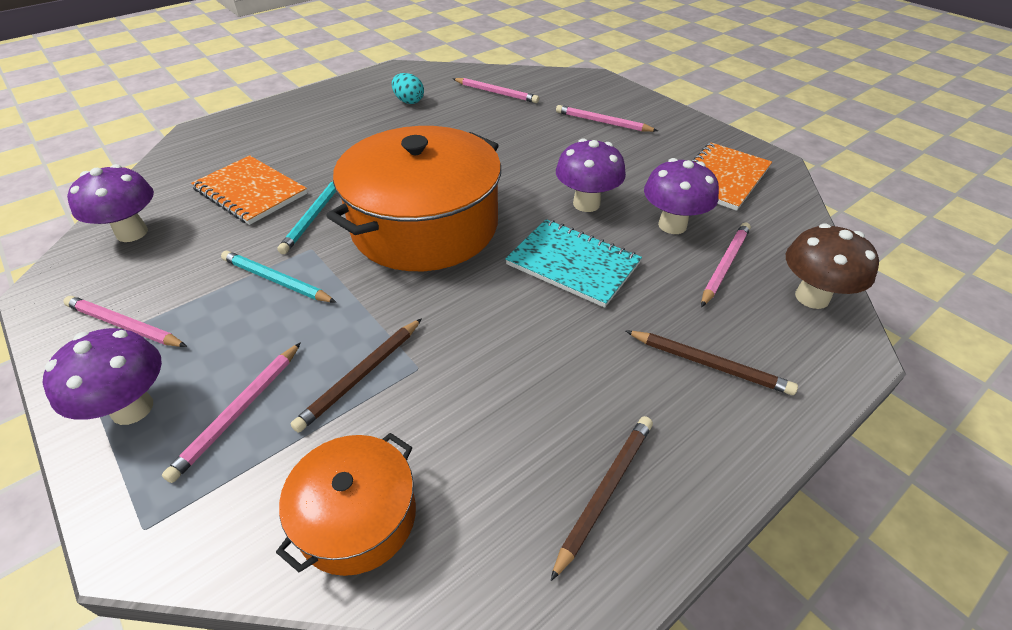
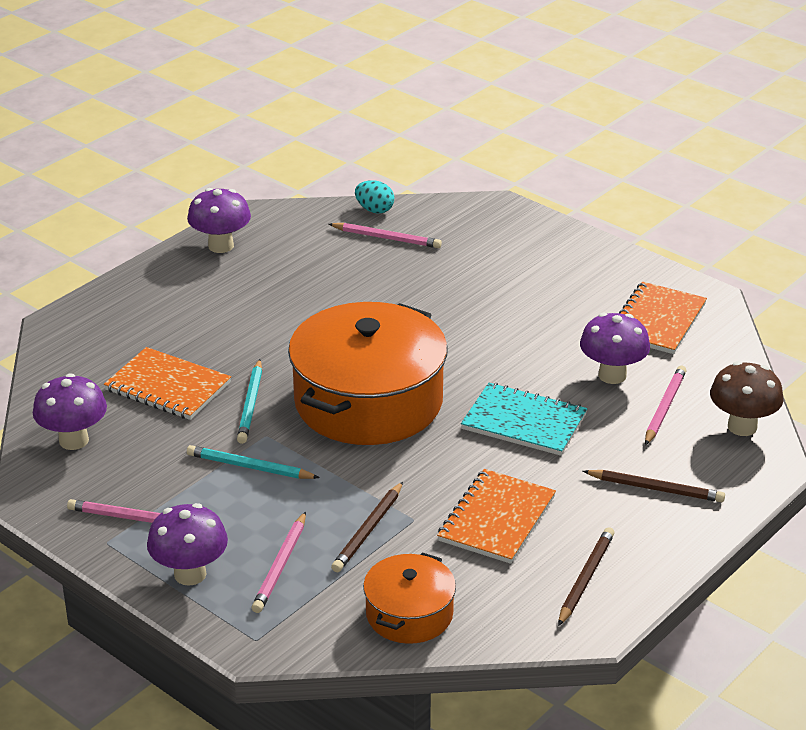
camera: 10 degrees left, 10 degrees down
(409, 101) = (286, 260): turquoise egg -> turquoise egg (374, 210)
(513, 381) = (497, 519): none -> orange notebook
(586, 204) = (524, 362): purple mushroom -> purple mushroom (221, 246)
(602, 122) = (521, 266): pink pencil -> none

